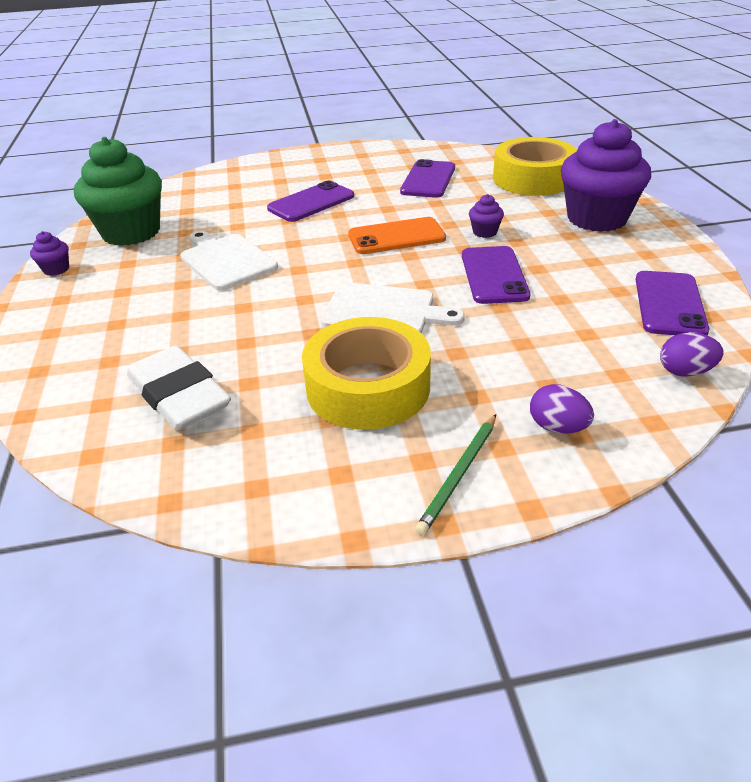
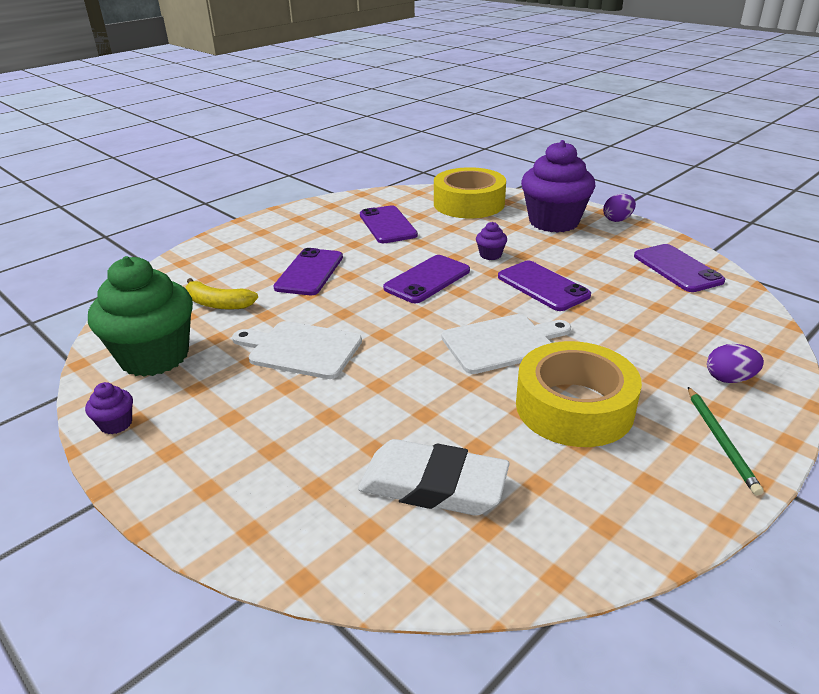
camera: 35 degrees left, 5 degrees down
(216, 207) = (218, 304): none -> yellow banana
(396, 237) = (427, 279): orange phone -> purple phone
(685, 371) = (744, 310): purple egg -> purple egg (617, 219)

